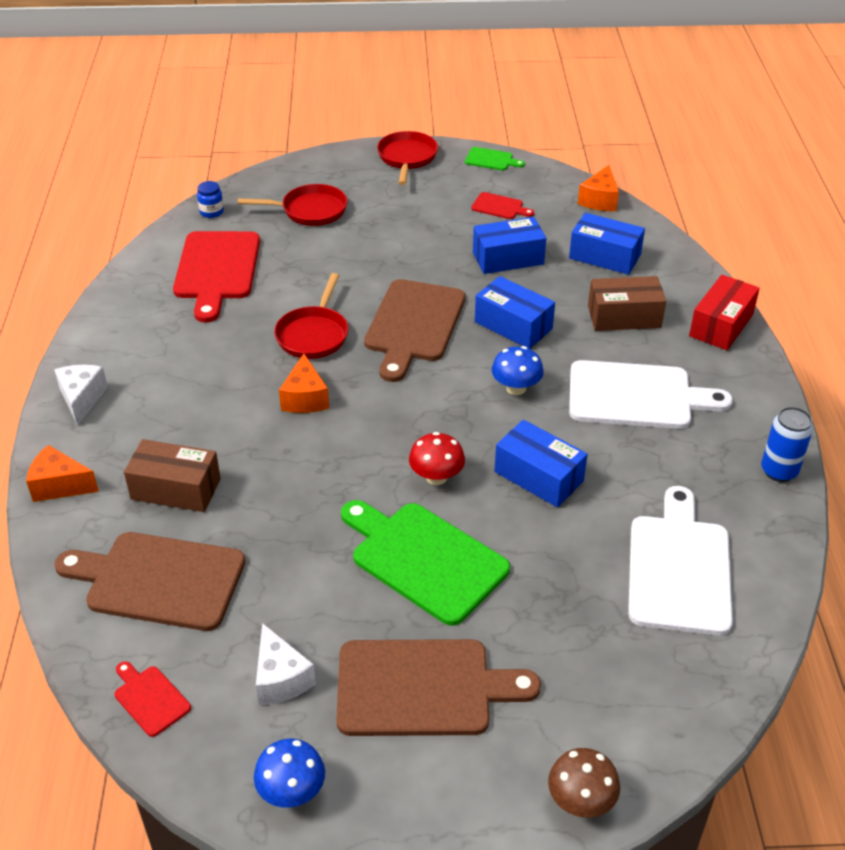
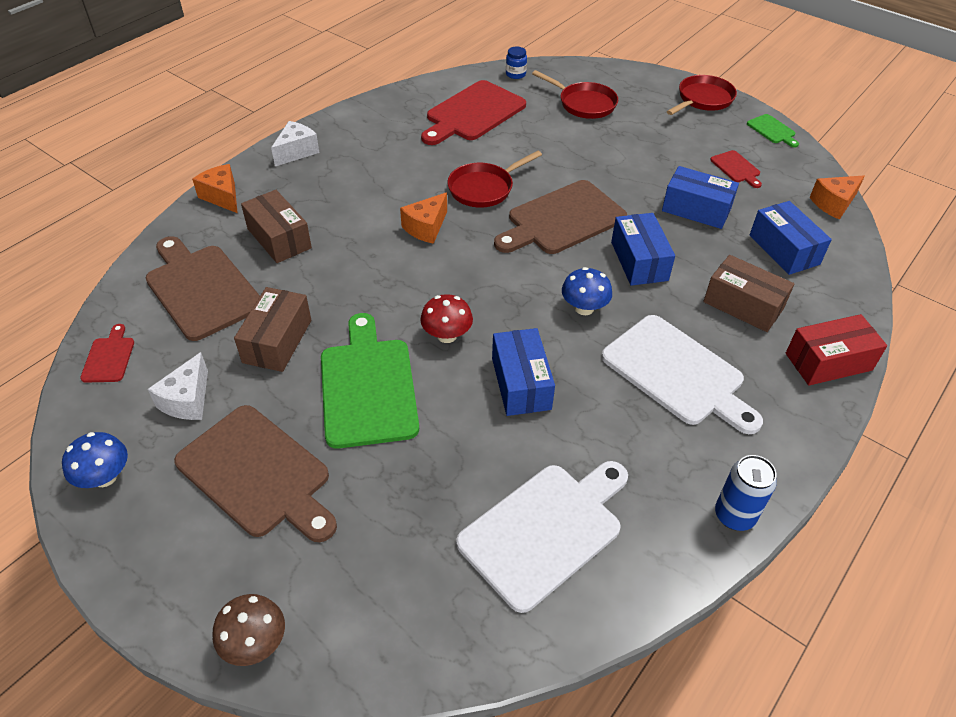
camera: 40 degrees right, 5 degrees up
(296, 576) = (277, 341): none -> brown box

